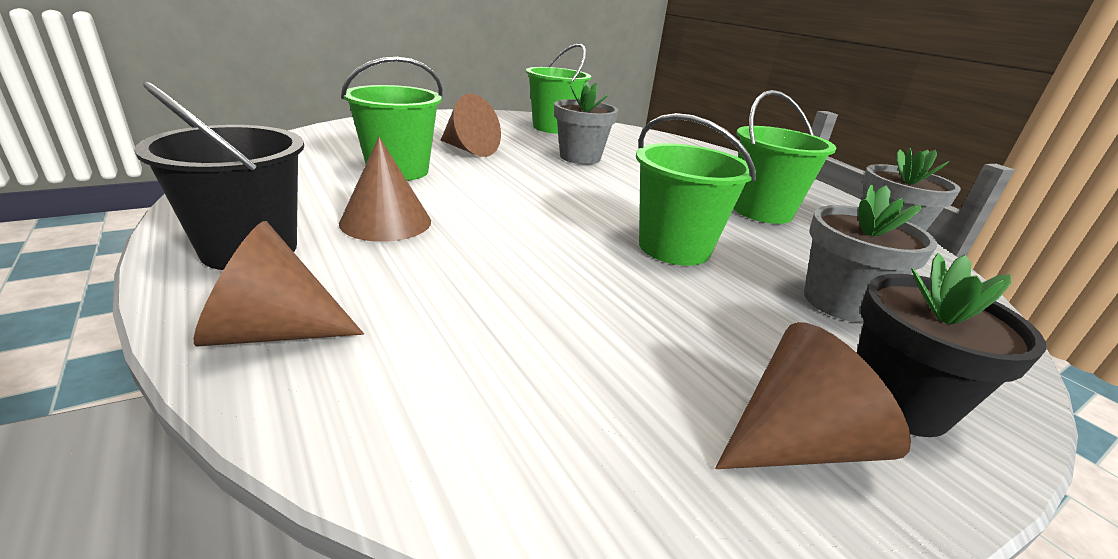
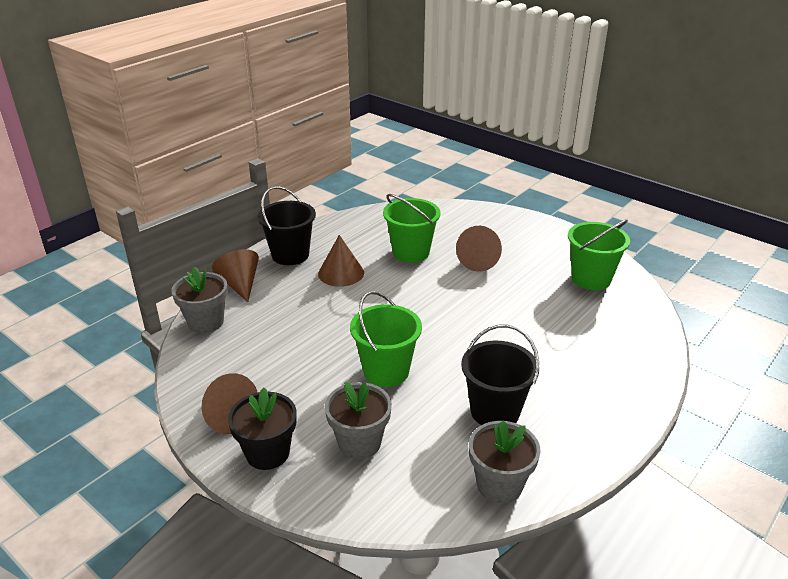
camera: 75 degrees right, 5 degrees up
(580, 157) = (522, 307): grey flower pot -> grey flower pot (206, 322)
(762, 211) = (495, 411): green bucket -> black bucket

